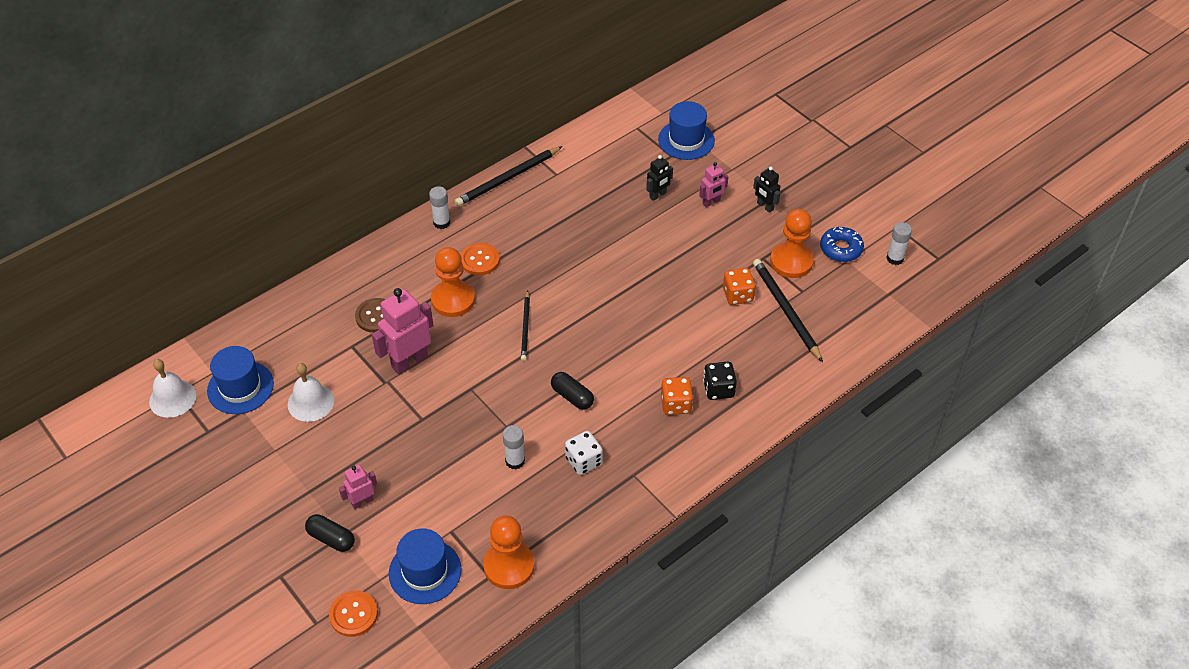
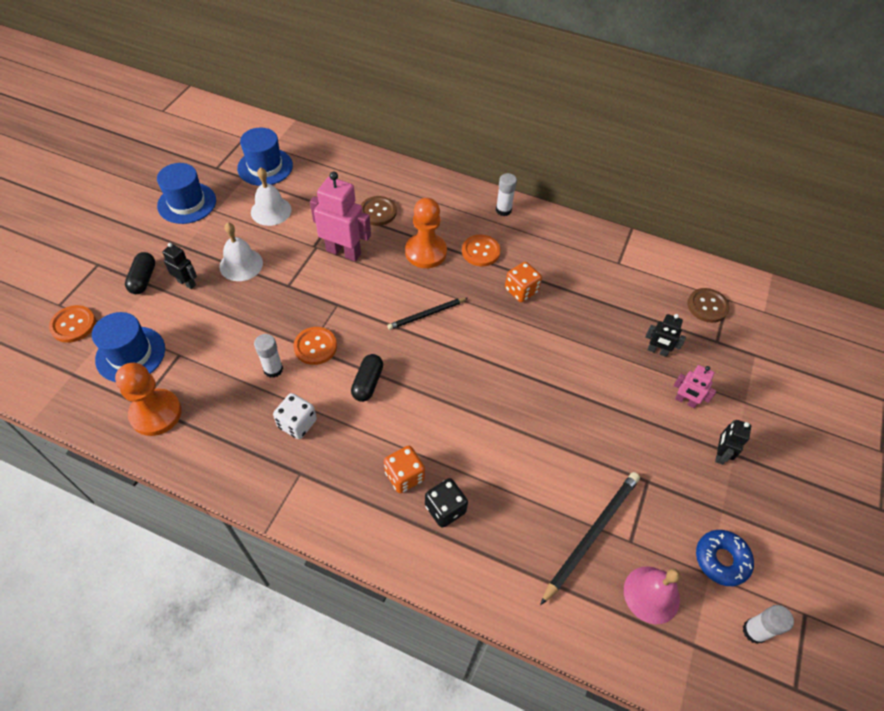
camera: 60 degrees right, 5 degrees up
(172, 398) = (237, 137): white bell -> white bell (241, 264)
(362, 502) = (187, 283): pink robot -> black robot
(507, 179) = (585, 232): black pencil -> none
(509, 421) = (315, 347): none -> orange button
(636, 143) = (707, 306): none -> brown button
(686, 140) = (748, 345): blue hat -> blue hat (187, 203)
(737, 295) = (580, 477): orange dice -> orange dice (521, 290)
(791, 261) = (663, 512): orange pawn -> none
(845, 299) = (651, 594): none -> pink bell

